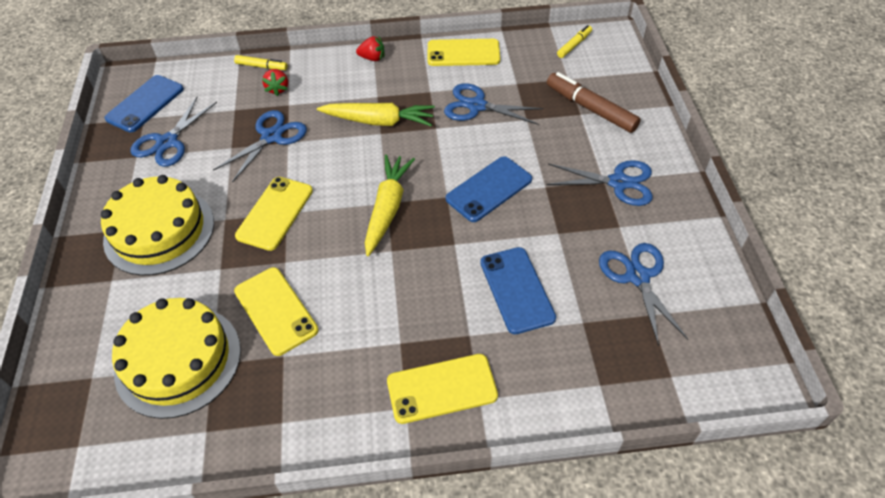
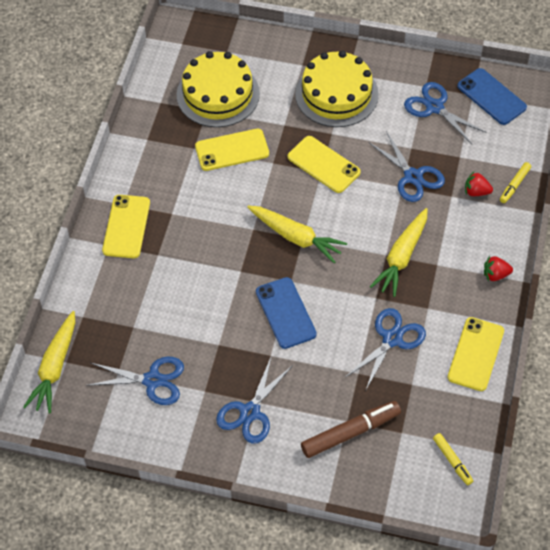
camera: 110 degrees right, 5 degrees up
(372, 58) = (495, 275): red strawberry -> red strawberry turned 60 degrees clockwise
(516, 290) = (180, 296): blue phone -> none
(687, 385) = (55, 367): none -> yellow carrot

